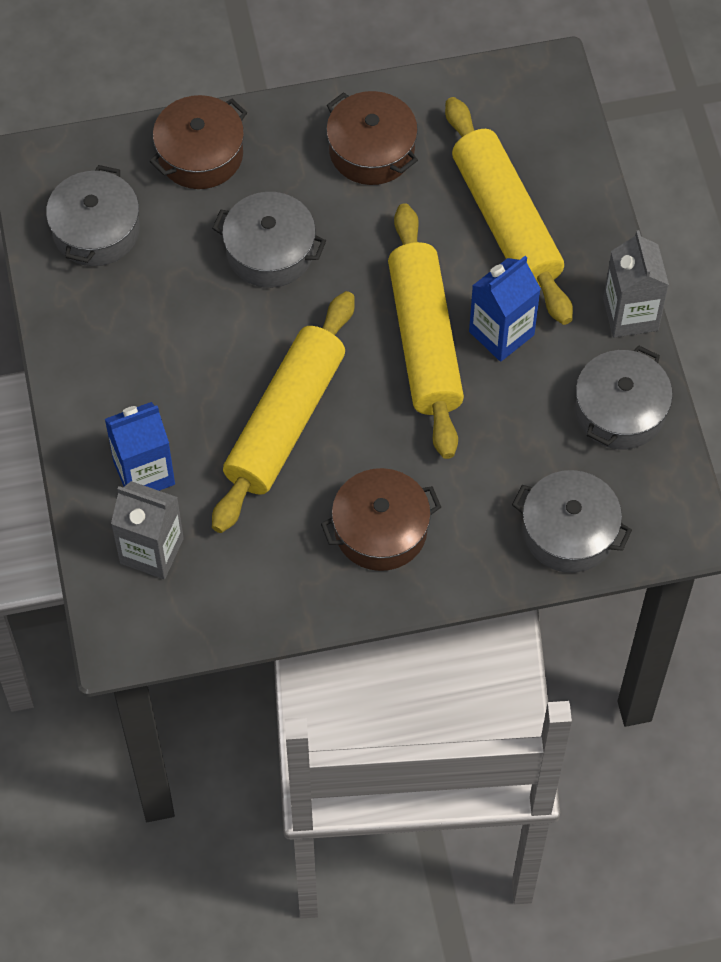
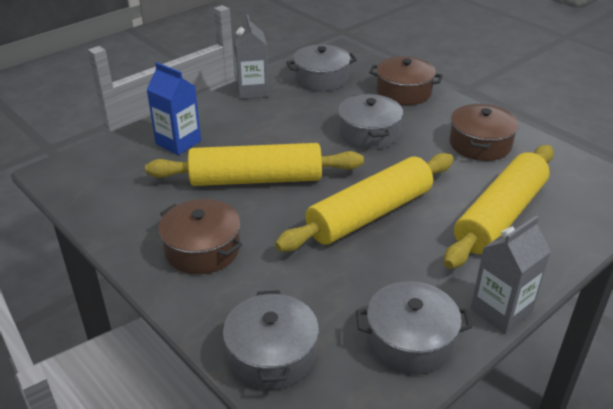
camera: 60 degrees right, 25 degrees down
(151, 551) = (125, 163): grey carton -> grey carton (252, 91)
(501, 333) = (411, 247): blue carton -> none

